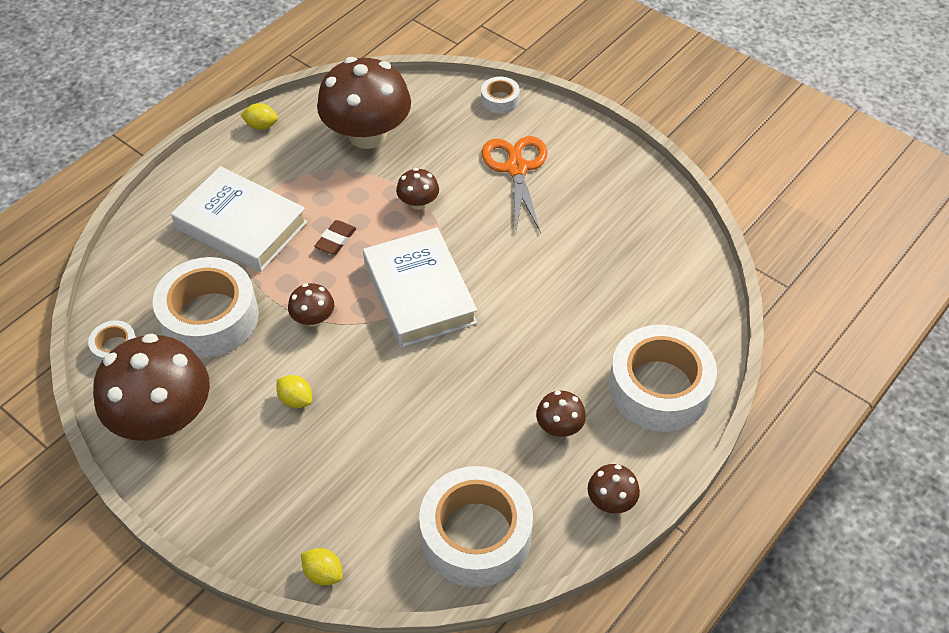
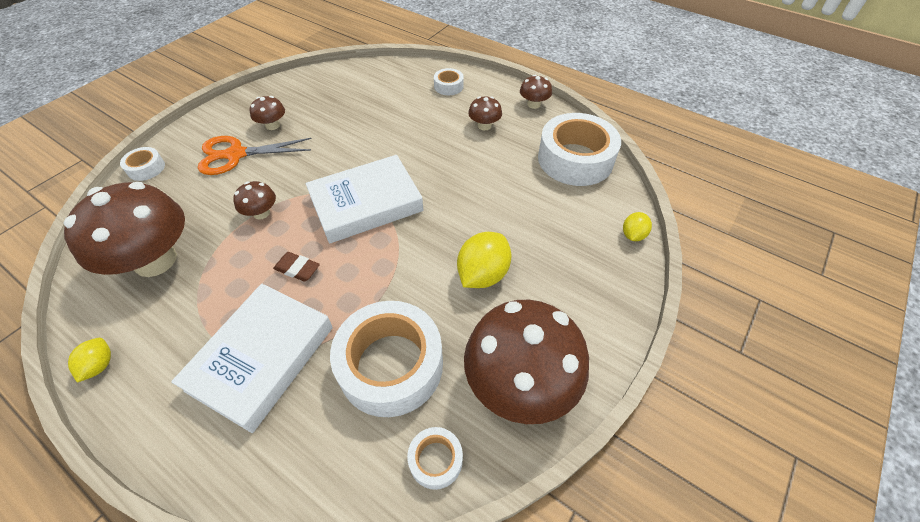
camera: 95 degrees left, 0 degrees up
(296, 400) = (483, 274): yellow lemon -> yellow lemon, size x1.77
(313, 318) = (393, 274): brown mushroom -> brown mushroom (272, 125)
(659, 388) = (448, 86): white tape -> white tape, size x0.46

